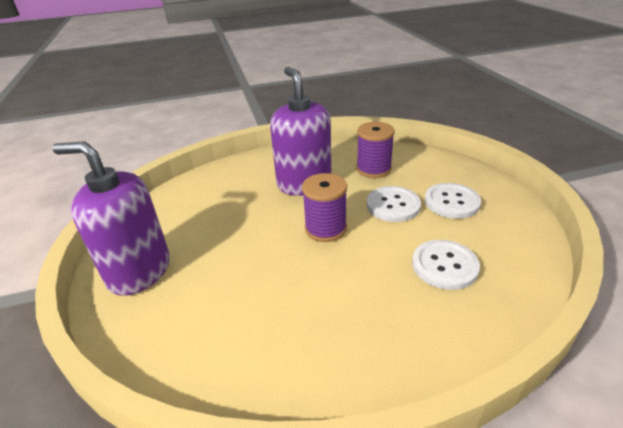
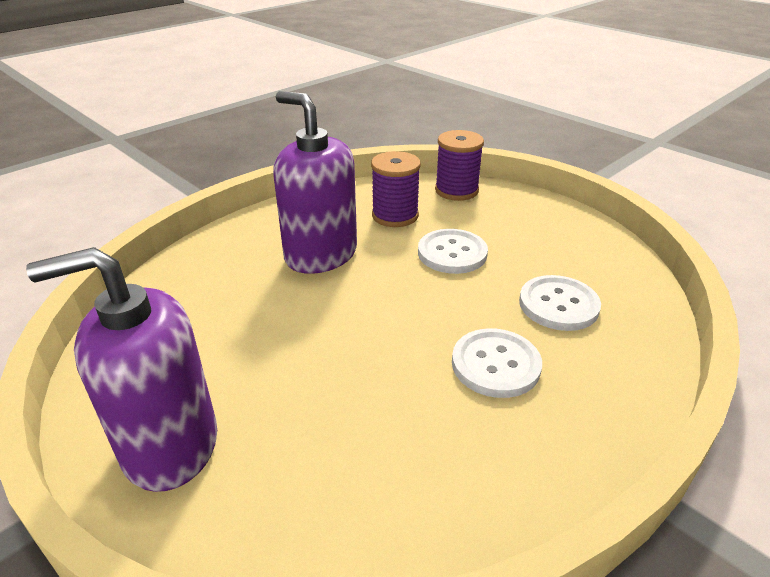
camera: 30 degrees left, 0 degrees up
(325, 229) = (395, 303): purple spool -> purple spool (456, 190)
(451, 202) = (512, 233): white button -> white button (495, 365)

